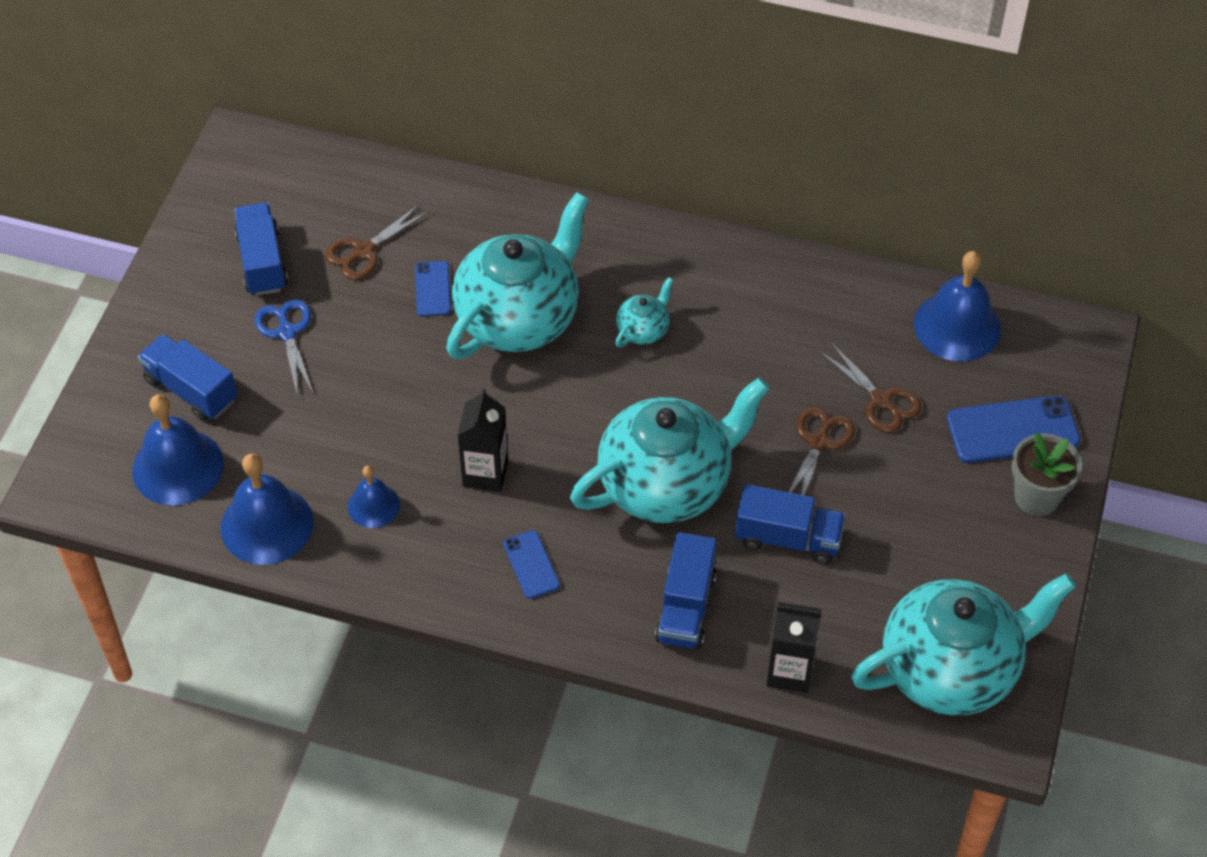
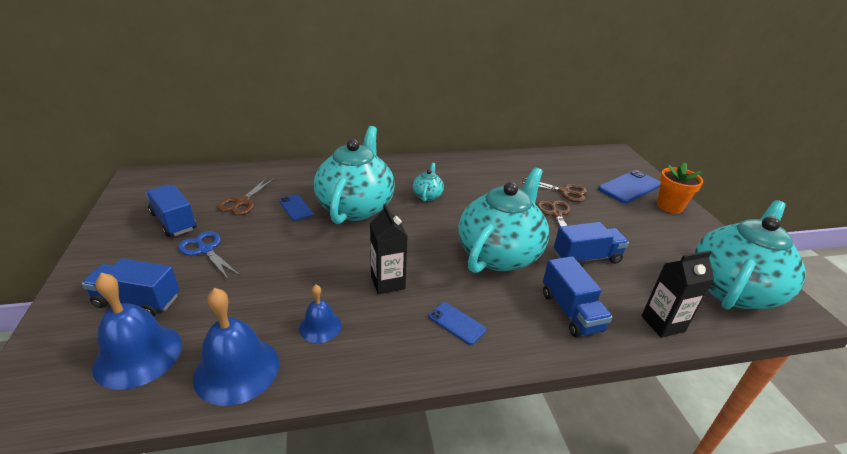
camera: 30 degrees left, 20 degrees down
(957, 326) = (565, 161): blue bell -> none
(1036, 497) = (669, 206): grey flower pot -> orange flower pot

